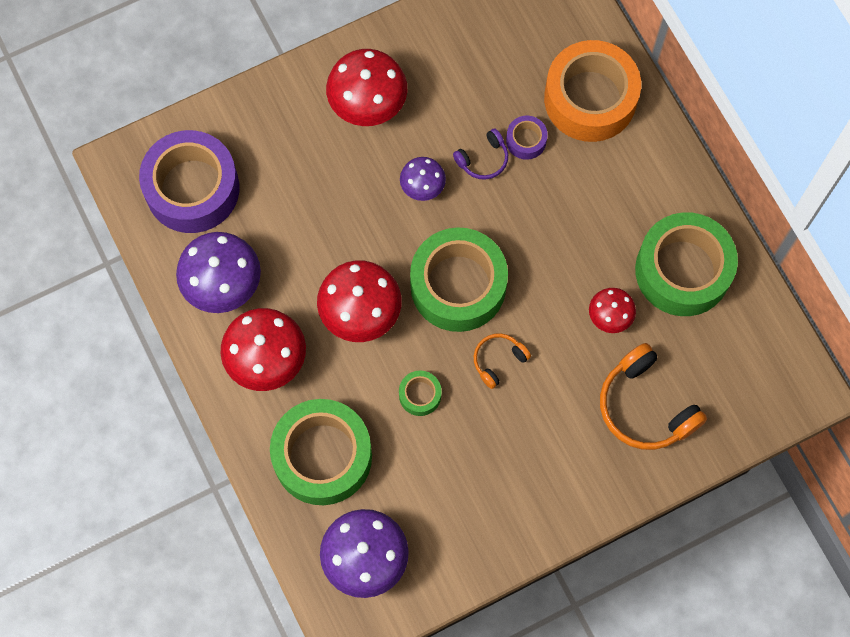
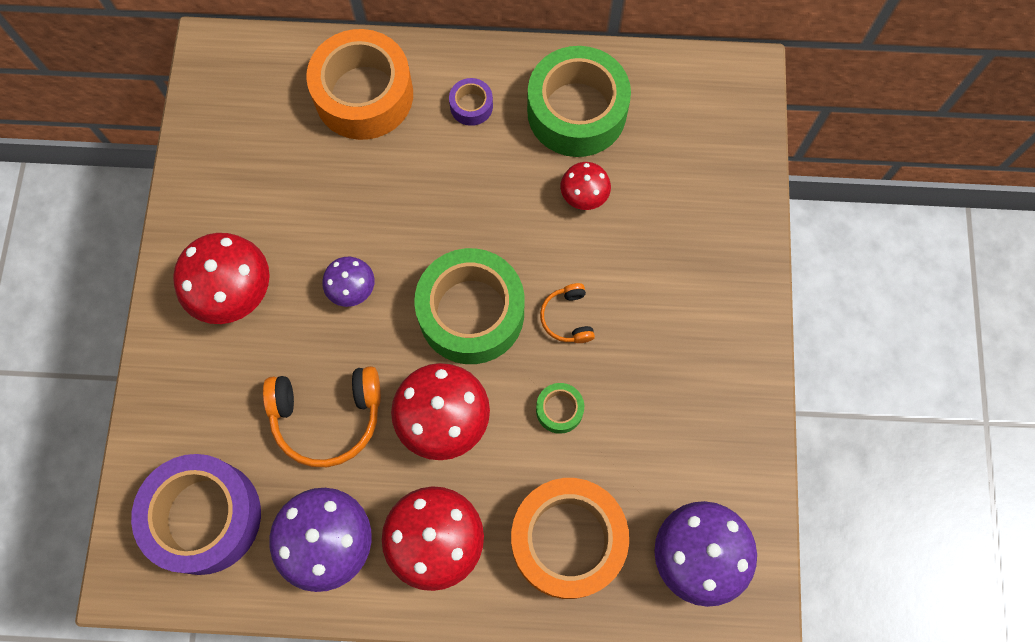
camera: 60 degrees left, 0 degrees up
(322, 456) = (567, 540): green tape -> orange tape
(483, 159) = (360, 219): purple headphones -> none
(526, 140) = (367, 172): purple tape -> purple tape (471, 106)
(645, 406) = (685, 215): orange headphones -> orange headphones (327, 417)

